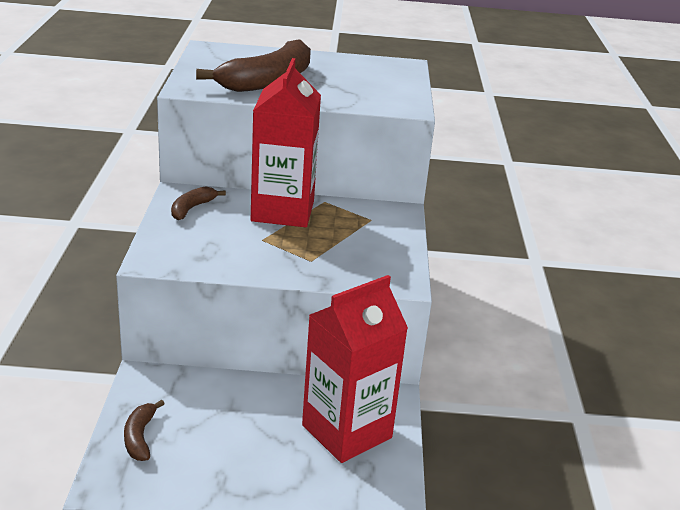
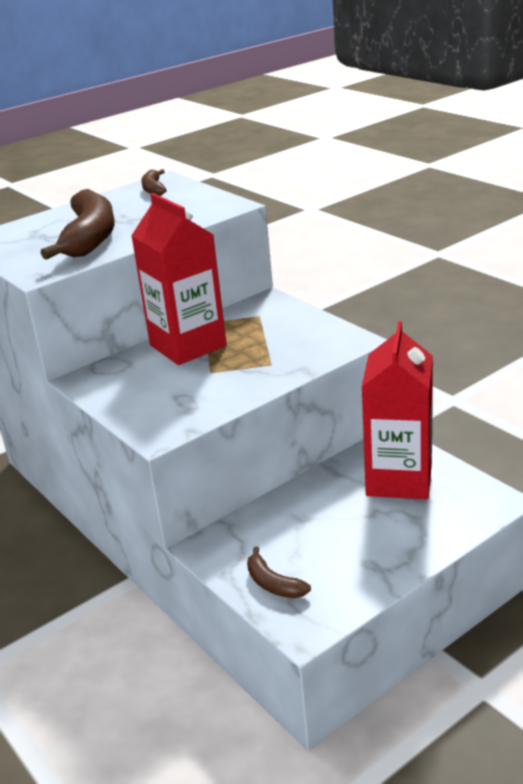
camera: 35 degrees left, 0 degrees up
(192, 208) = (115, 383): brown banana -> brown banana (153, 189)

